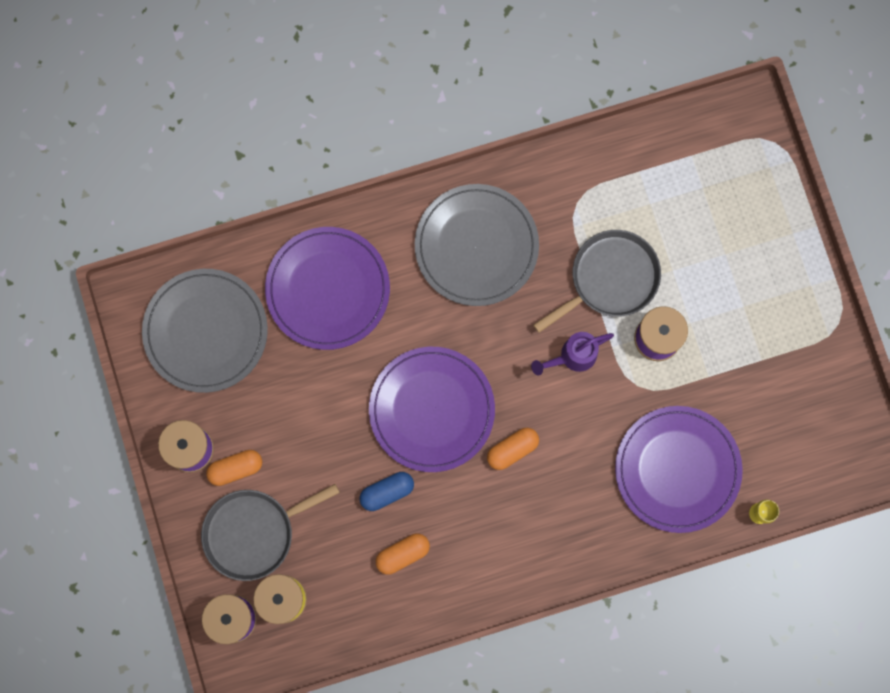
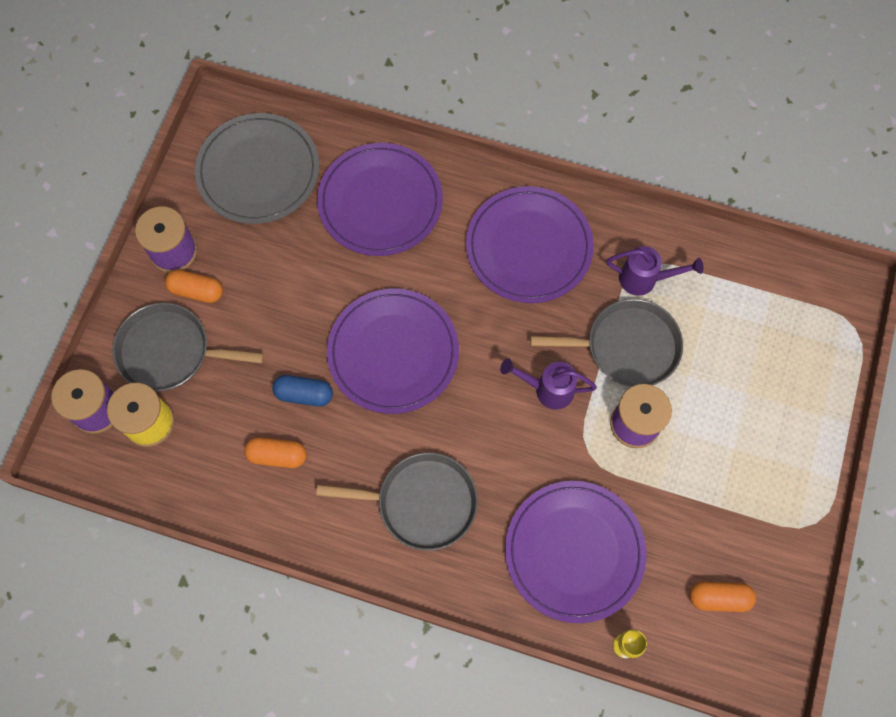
camera: 35 degrees right, 10 degrees down
(476, 246) = (529, 247): grey plate -> purple plate
(512, 450) = (438, 432): orange capsule -> orange capsule (719, 598)
(538, 513) = (421, 502): none -> grey pan
(587, 211) = (645, 279): none -> purple watering can

